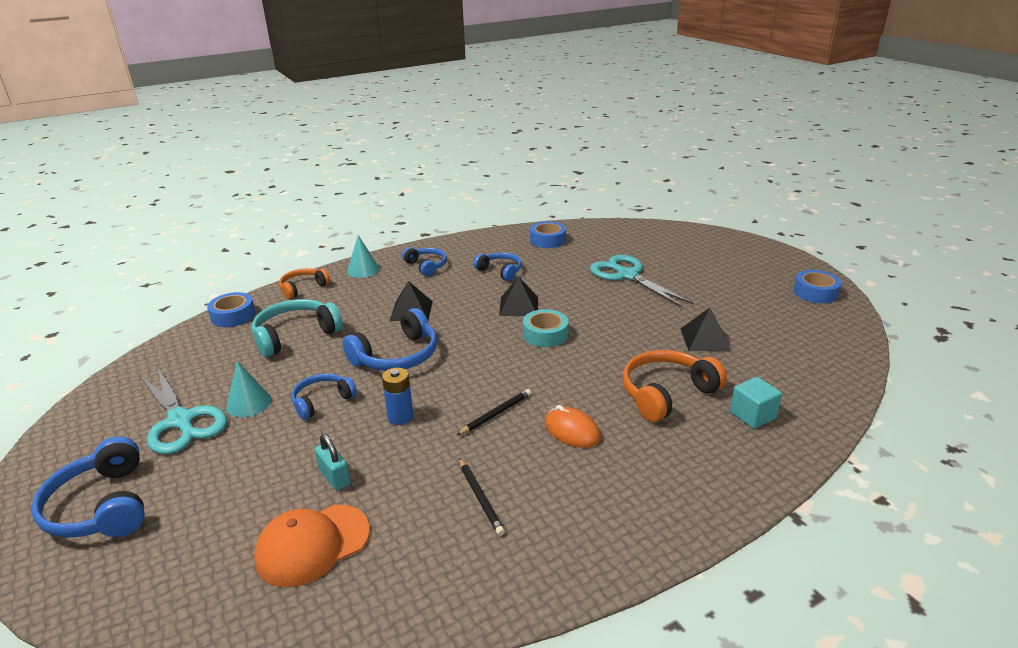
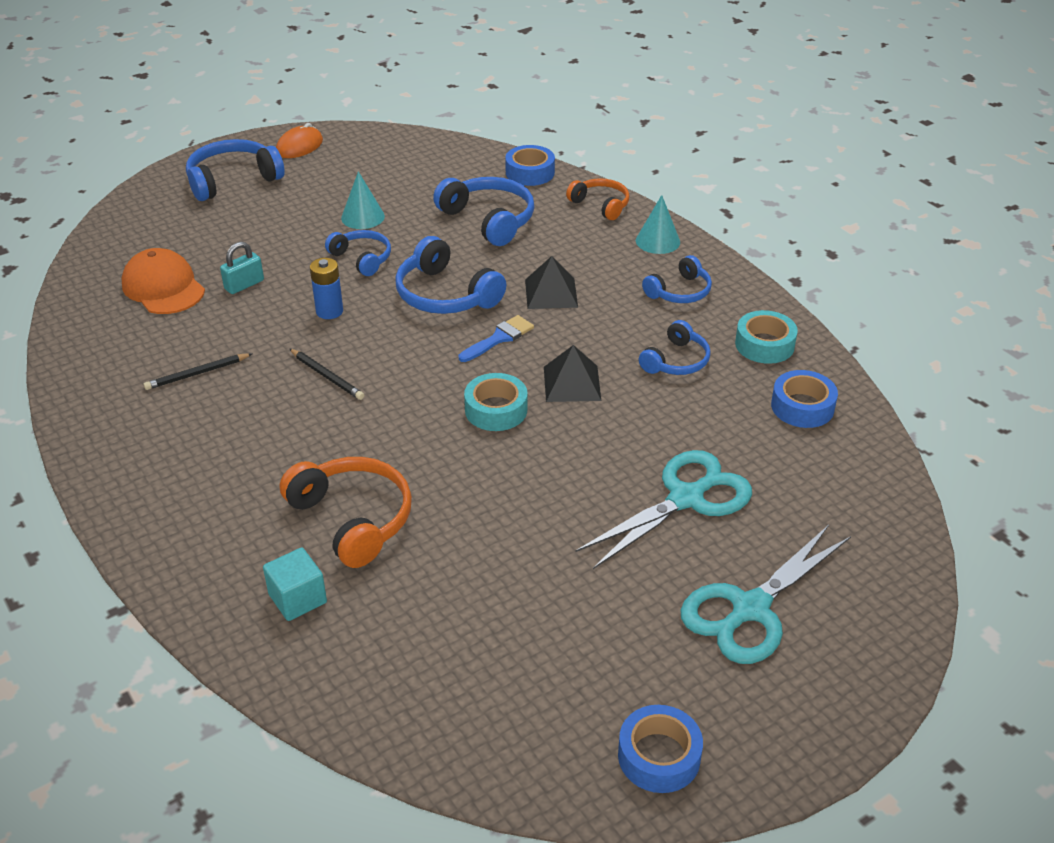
camera: 85 degrees right, 10 degrees up
(181, 421) = (339, 187): turquoise scissors -> turquoise scissors (750, 609)
(295, 335) = (489, 220): turquoise headphones -> blue headphones
(462, 332) = (499, 338): none -> blue brush
(489, 245) = (764, 345): none -> turquoise tape
(572, 430) = (289, 434): orange mouse -> orange mouse (299, 146)
(705, 339) = (487, 573): black pyramid -> none

